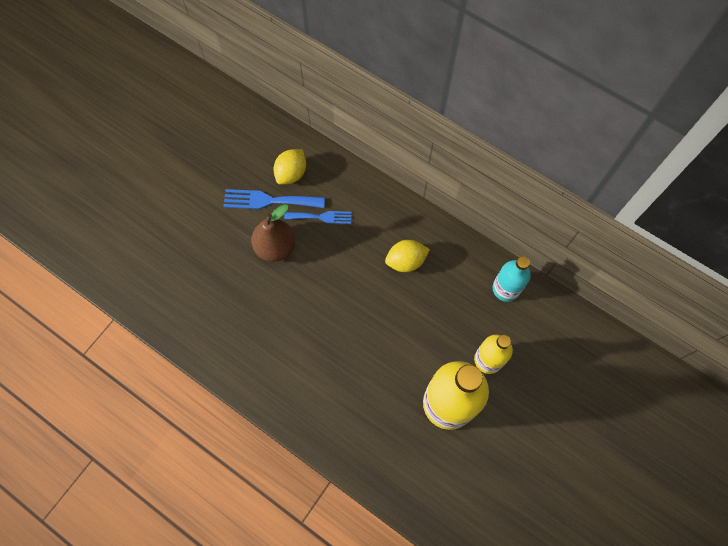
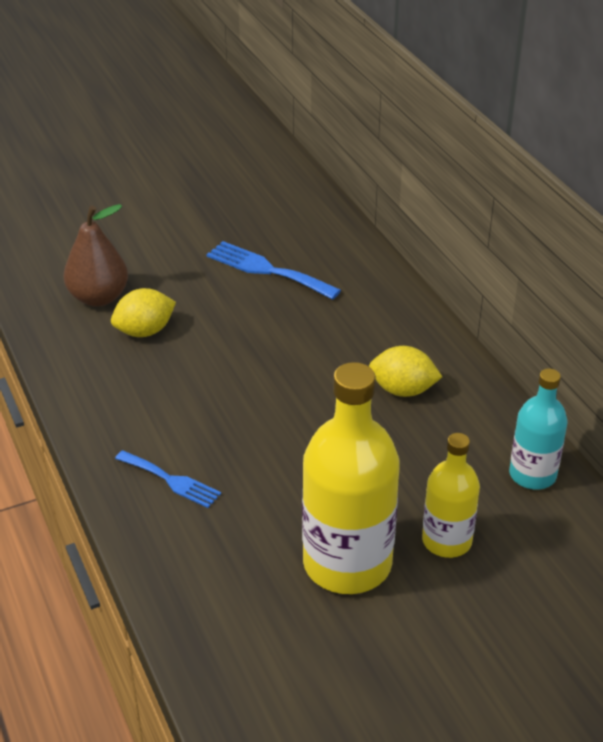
camera: 30 degrees right, 30 degrees down
(275, 247) = (239, 313): brown pear -> brown pear (99, 297)
(291, 174) = (316, 257): yellow lemon -> yellow lemon (145, 331)
(321, 217) = (321, 307): blue fork -> blue fork (171, 480)

